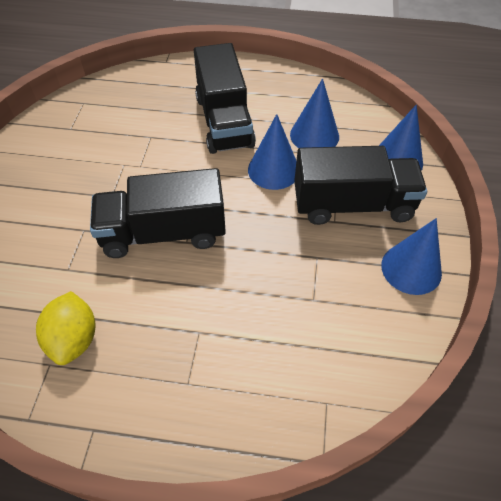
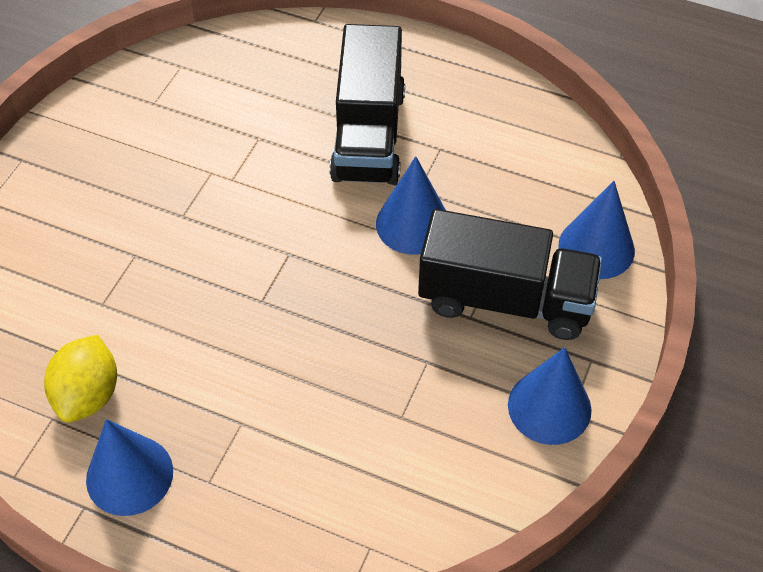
camera: 15 degrees right, 0 degrees up
(163, 233) = (235, 282): black truck -> none
(314, 135) = (491, 183): blue cone -> blue cone (129, 475)

